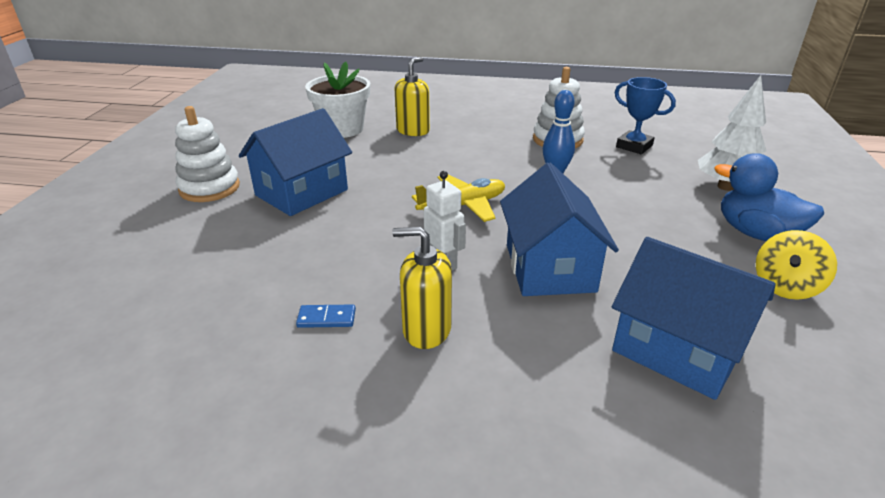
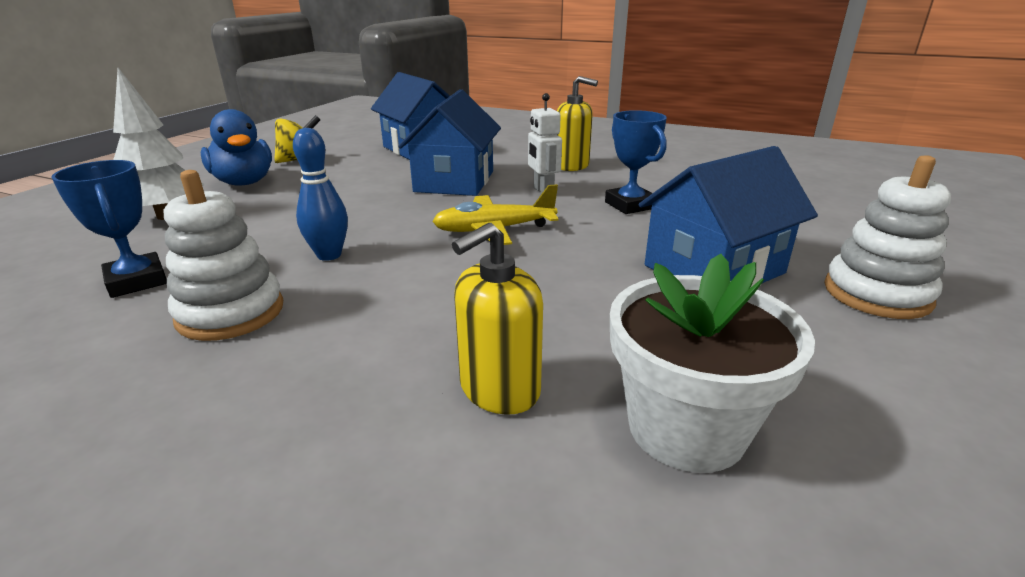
camera: 165 degrees left, 5 degrees down
(326, 318) = (645, 175): blue domino -> none
(351, 252) = (630, 205): none -> blue trophy

